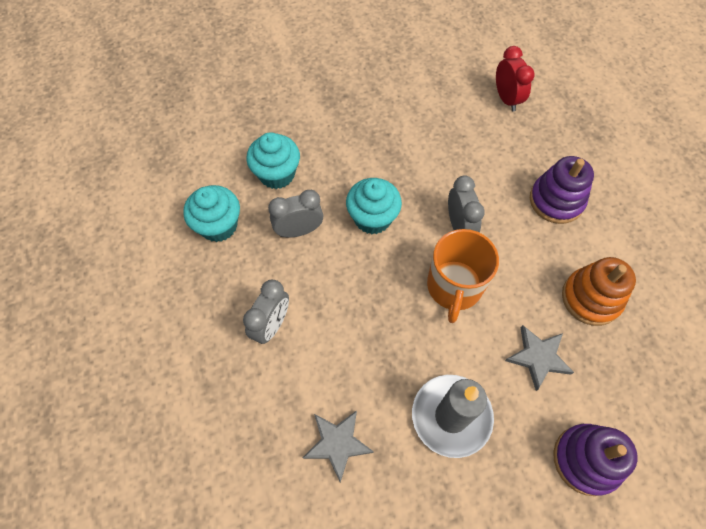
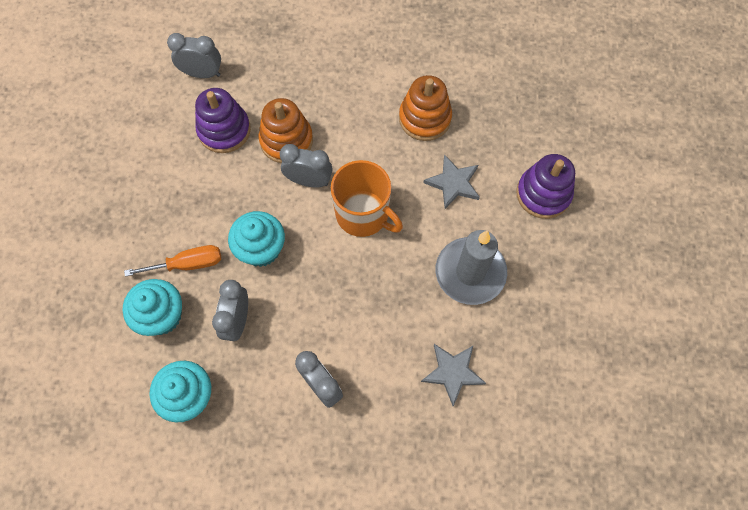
camera: 65 degrees left, 5 degrees up
(330, 171) = (188, 264): none -> orange screwdriver
(486, 190) = (286, 140): none -> orange stacking toy
(506, 99) = (202, 74): red clock -> grey clock
(556, 200) = (327, 93): purple stacking toy -> purple stacking toy (224, 130)

